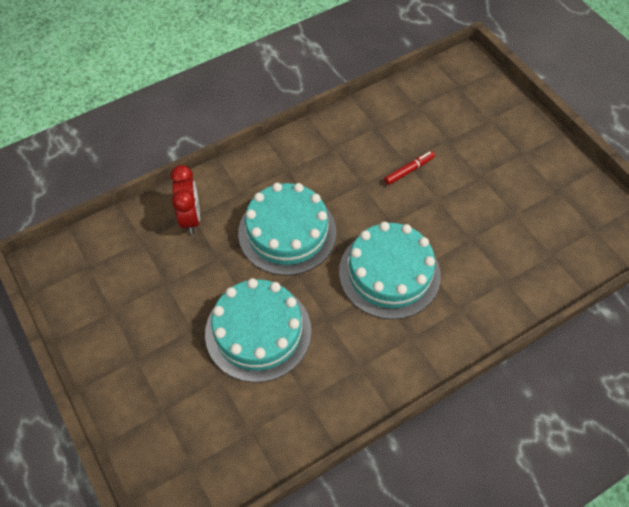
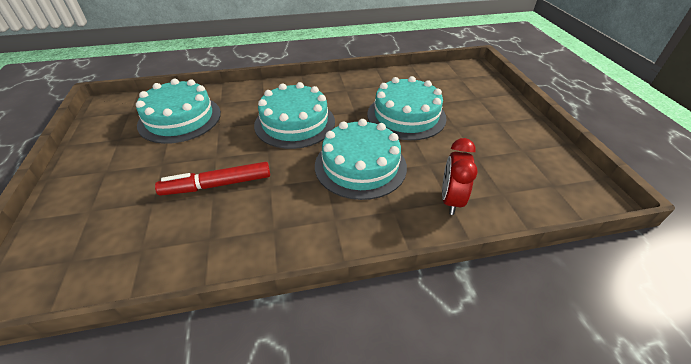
camera: 160 degrees left, 15 degrees down
(409, 170) = (217, 185): red marker -> red marker, size x1.73
(526, 237) = (180, 118): none -> turquoise cake

